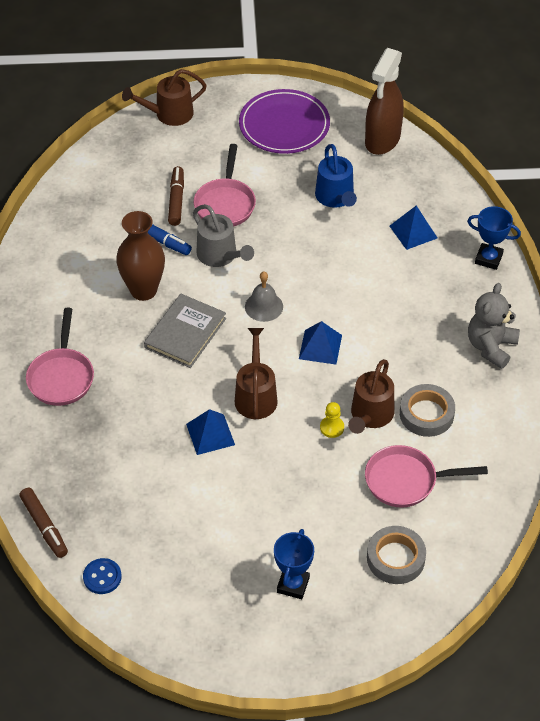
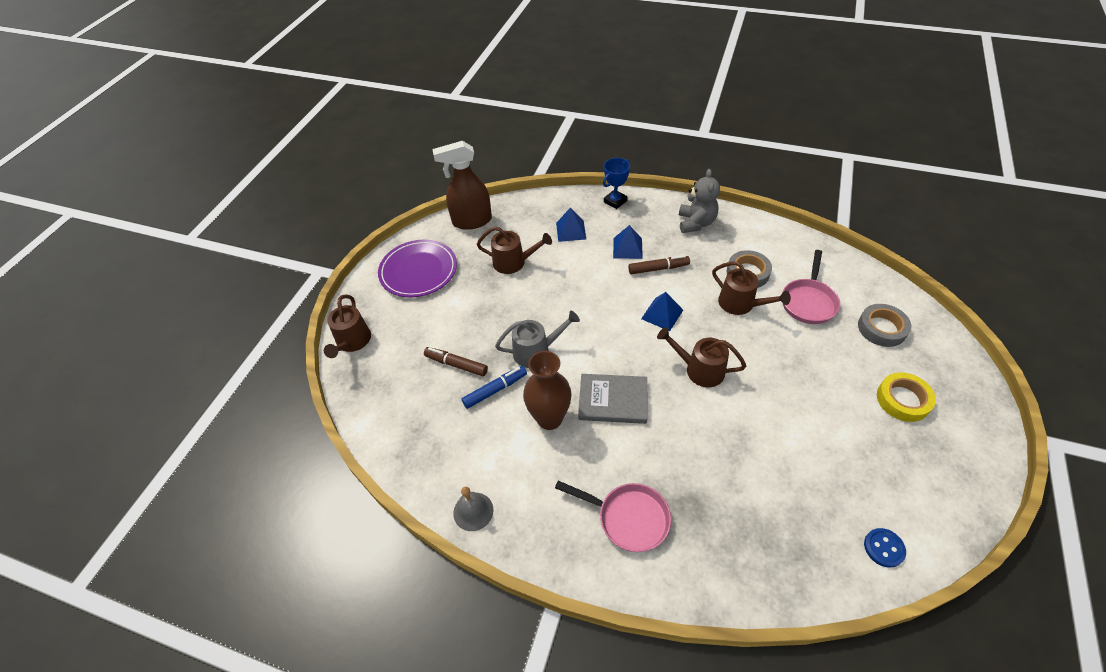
camera: 65 degrees left, 0 degrees up
(44, 526) = (815, 587): brown marker -> brown marker (658, 268)
(185, 333) = (613, 400): grey book -> grey book turned 45 degrees counterclockwise
(210, 434) = (732, 413): blue pyramid -> blue pyramid (627, 248)
(225, 203) = (480, 332): pink pan -> none
(264, 306) = (605, 338): grey bell -> grey bell (473, 511)
(293, 585) = (903, 400): blue trophy -> yellow tape
(332, 427) = (746, 330): yellow pawn -> none
(336, 198) = (514, 262): blue watering can -> brown watering can
(382, 140) = (471, 221): brown spray bottle -> brown spray bottle turned 120 degrees clockwise
(491, 347) = (696, 223): grey teddy bear -> grey teddy bear turned 135 degrees counterclockwise

